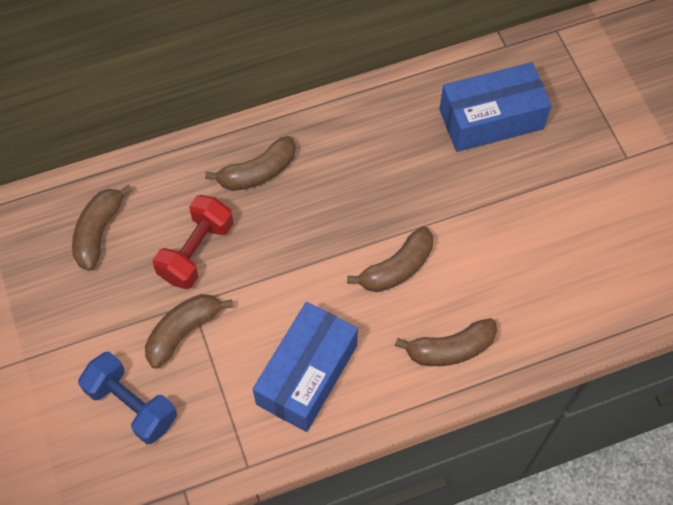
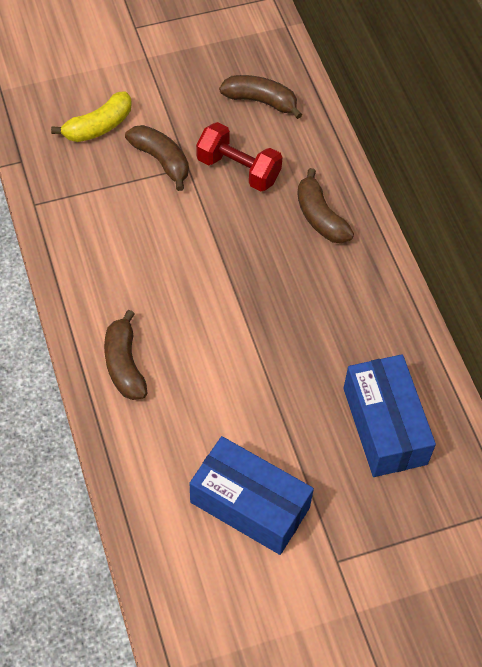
camera: 90 degrees right, 5 degrees down
(132, 405) = (98, 126): blue dumbbell -> yellow banana
(306, 374) = (111, 248): blue box -> blue box (250, 504)
(397, 268) = (212, 325): brown banana -> none

